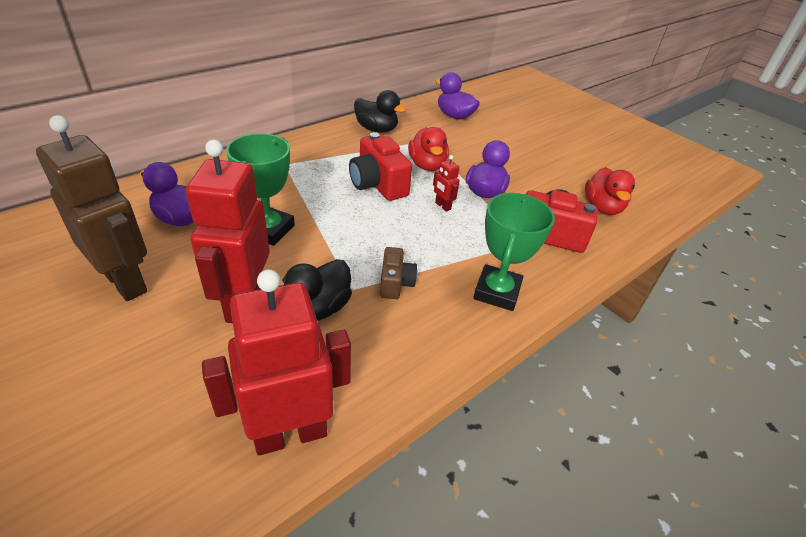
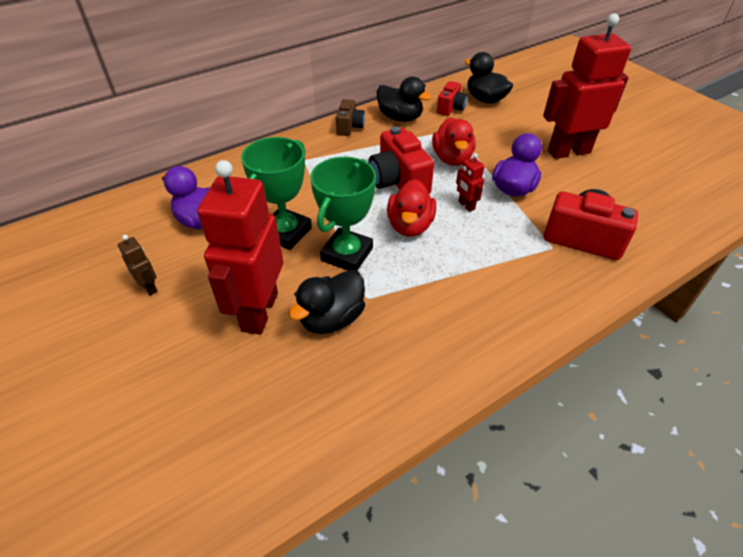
camera: 10 degrees right, 5 degrees up
(126, 282) = (149, 287): brown robot -> brown robot, size x0.41
(290, 433) = (300, 449): red robot -> red robot (568, 151)
(395, 283) = (411, 292): brown camera -> brown camera (350, 127)
(423, 122) = (451, 108): none -> red camera
(454, 116) = (485, 99): purple duck -> black duck
(497, 292) = (519, 304): green trophy -> green trophy (347, 254)
(602, 208) = (646, 206): red duck -> red duck (410, 226)

